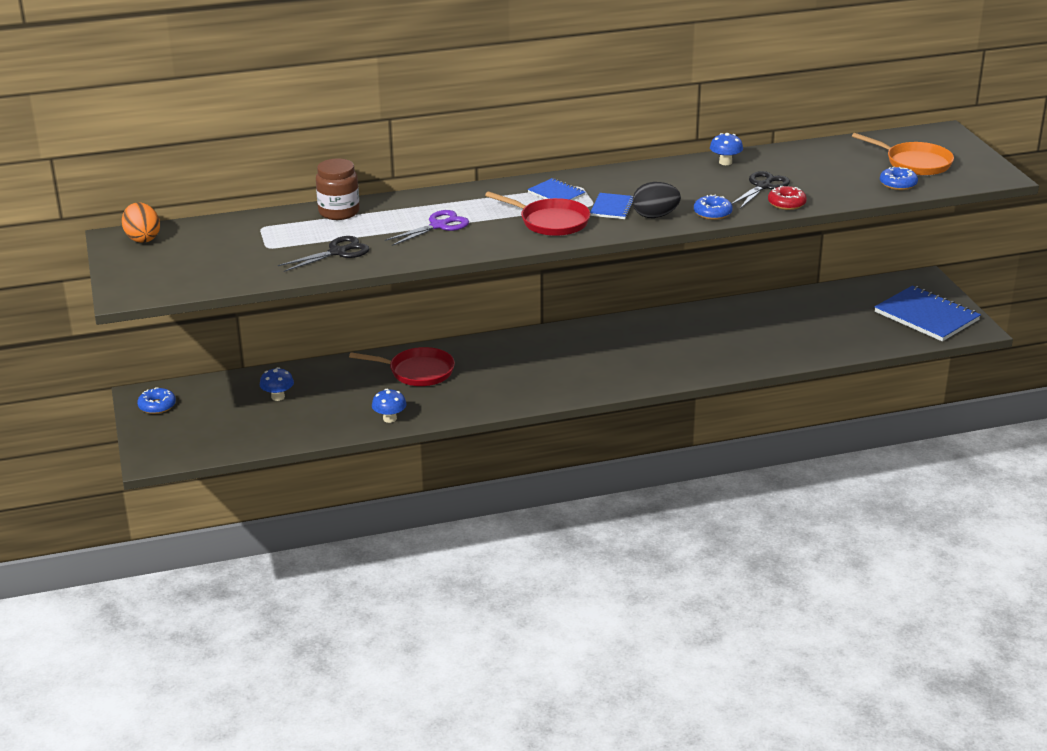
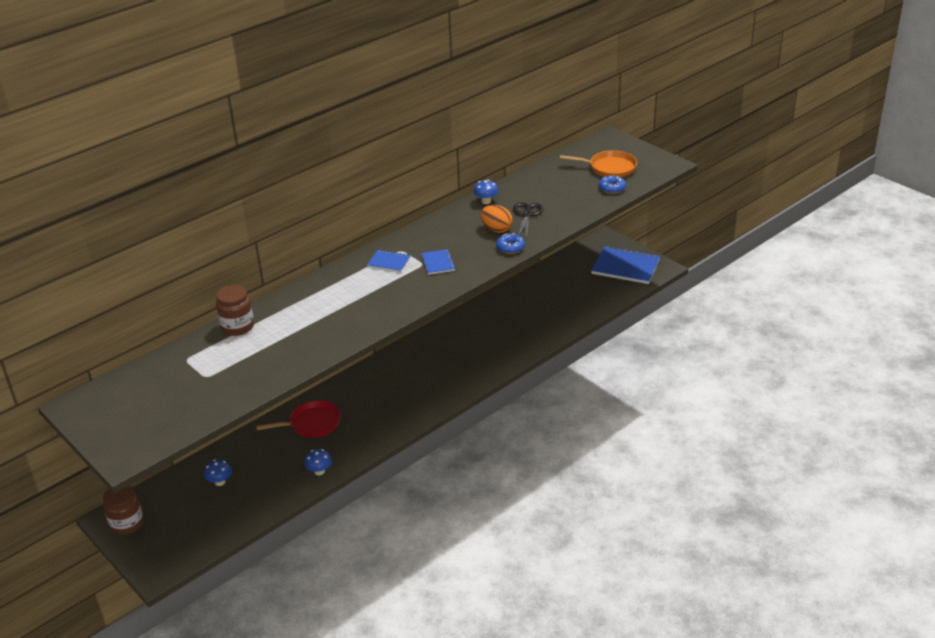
camera: 25 degrees left, 5 degrees up
(142, 238) = (95, 400): orange egg -> orange egg (496, 229)
(157, 406) = (127, 523): blue donut -> brown jar
(338, 252) = (265, 364): black scissors -> none
(439, 226) = (324, 316): purple scissors -> none
(551, 222) = (404, 288): red pan -> none
(655, 216) = (473, 261): black egg -> none
(786, 203) = (553, 225): red donut -> none

